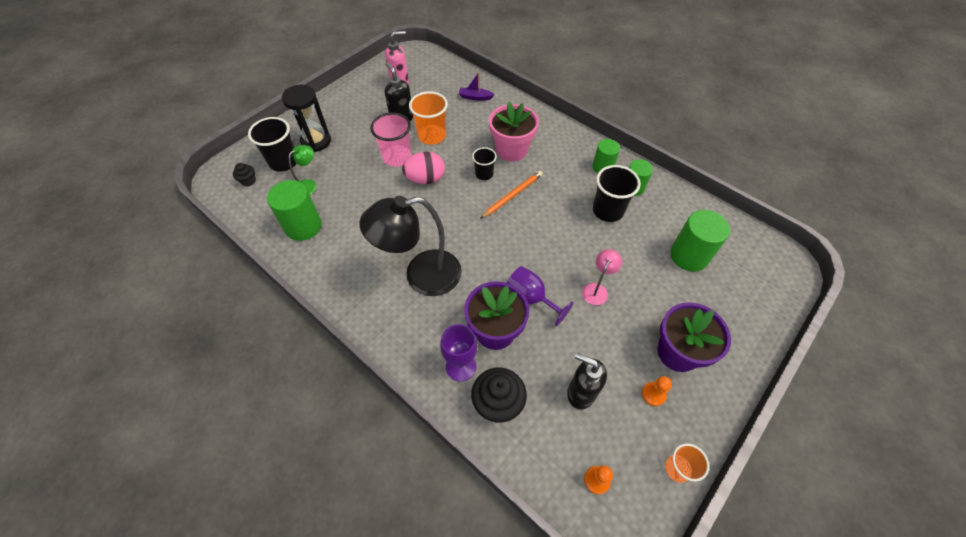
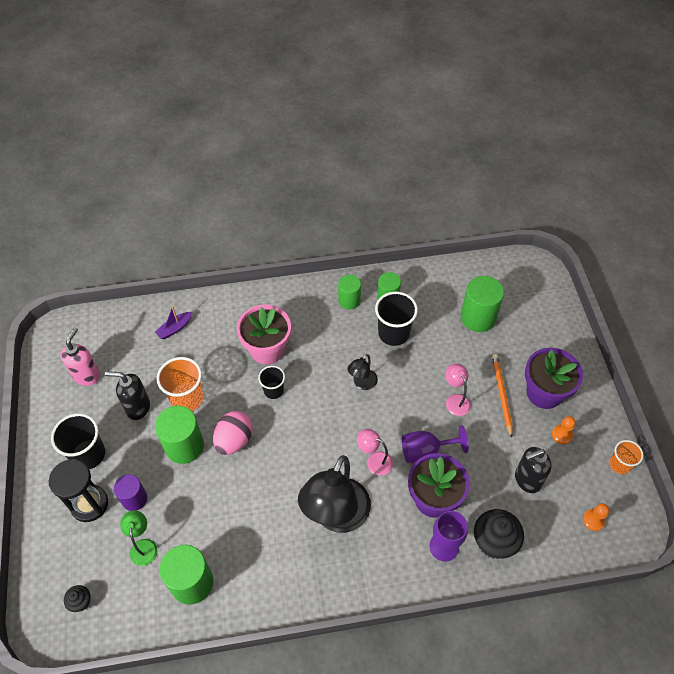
camera: 50 degrees left, 0 degrees up
(284, 162) = (88, 552): black cup -> black cup (88, 454)
(338, 159) = (134, 499): none -> purple cylinder
(397, 157) = (184, 446): pink cup -> green cylinder
(489, 269) = (374, 461): none -> pink lamp
(512, 195) = (316, 387): orange pencil -> orange pencil (501, 394)
(544, 220) = (362, 383): none -> black lamp

